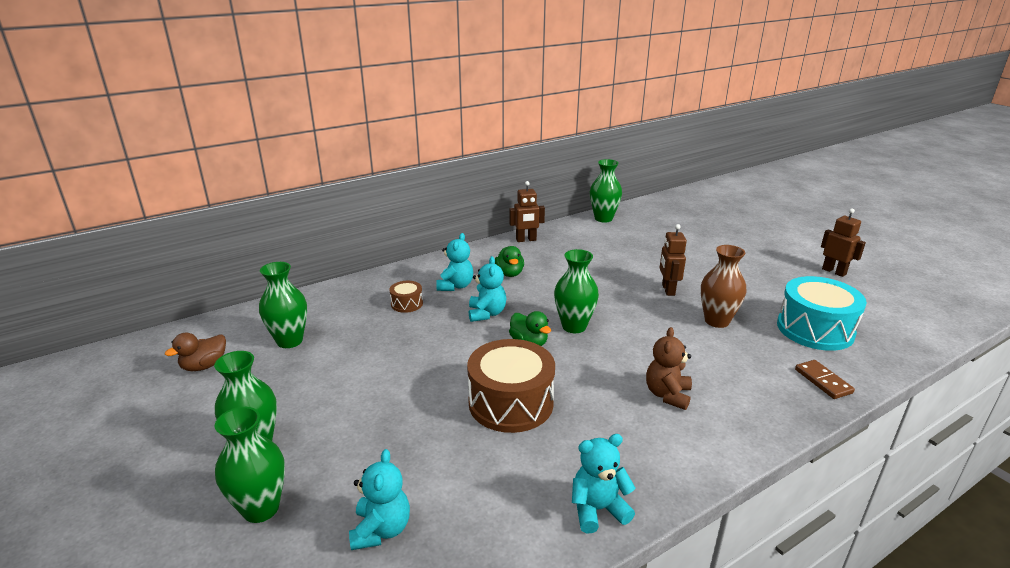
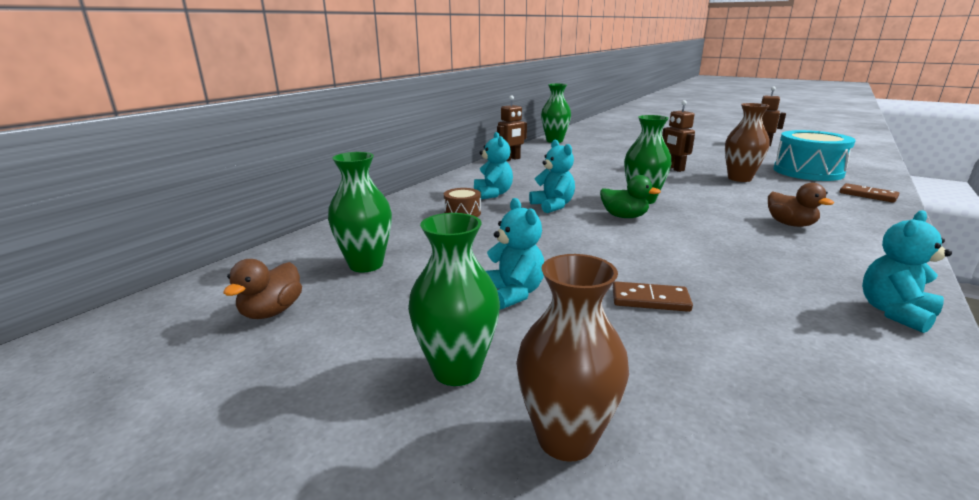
camera: 25 degrees left, 5 degrees down
(261, 508) = (566, 438): green vase -> brown vase
(381, 530) = (746, 403): turquoise teddy bear -> turquoise teddy bear (513, 293)
(432, 434) = (650, 300): none -> brown domino
(509, 273) = (530, 179): green duck -> none
(511, 403) = (681, 258): brown drum -> none
(667, 395) = (790, 224): brown teddy bear -> brown duck

